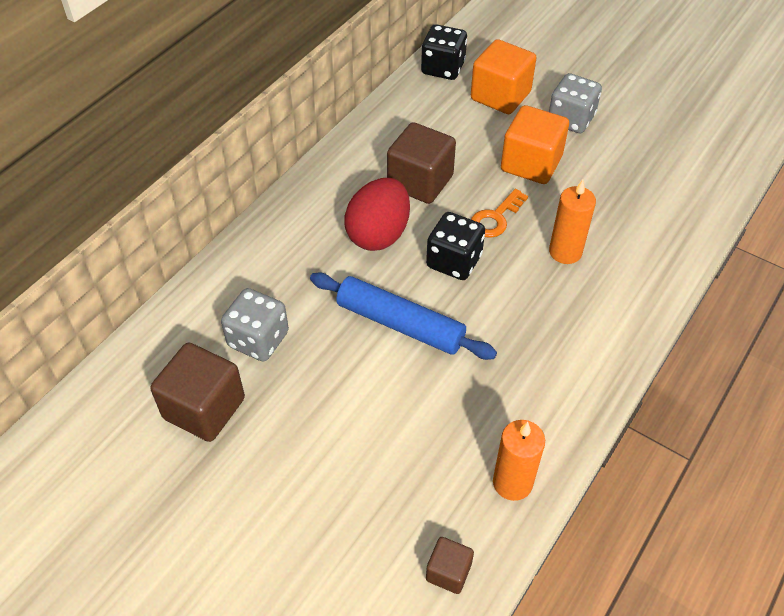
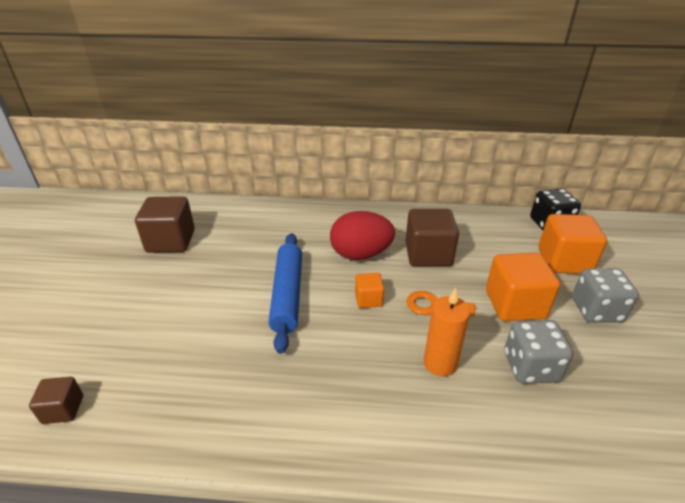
camera: 60 degrees right, 15 degrees down
(258, 339) = (234, 240): grey dice -> grey dice (530, 367)
(454, 261) = (368, 299): black dice -> orange cube
(512, 483) = (163, 420): orange candle -> none

